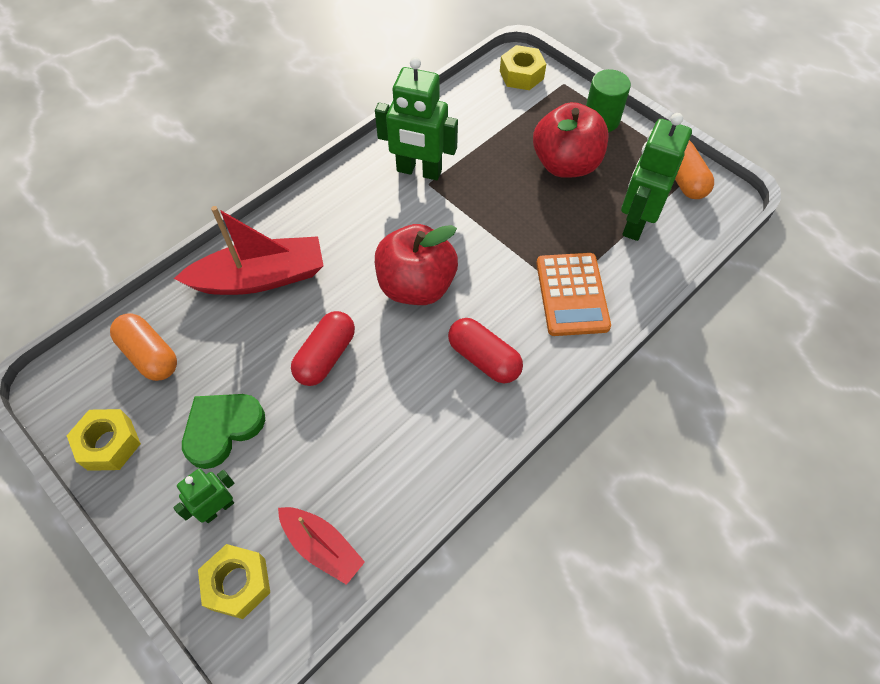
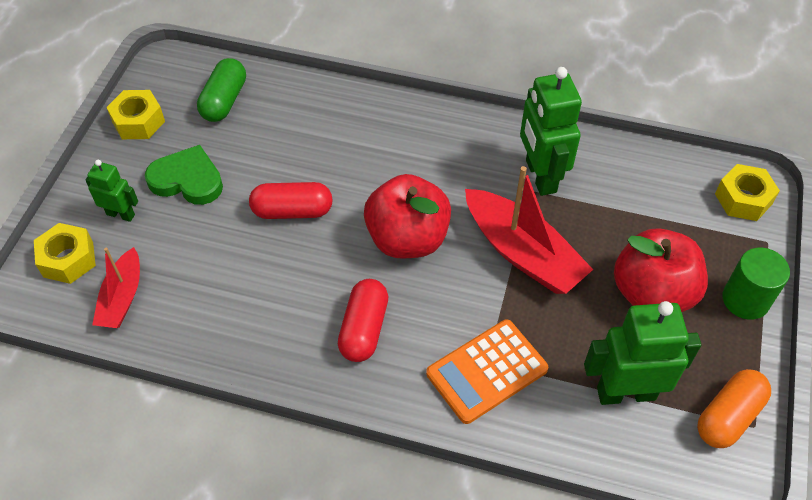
camera: 60 degrees right, 5 degrees down
(150, 355) = (224, 101): orange capsule -> green capsule
(260, 278) = (339, 127): red boat -> red boat (522, 253)

